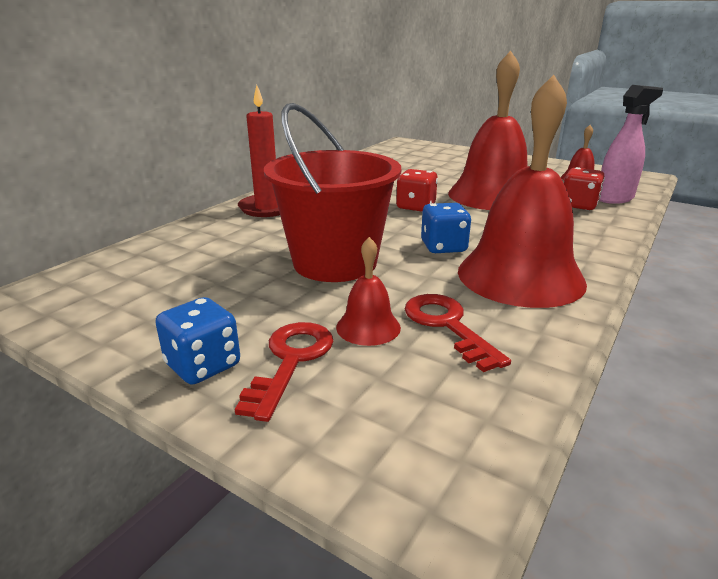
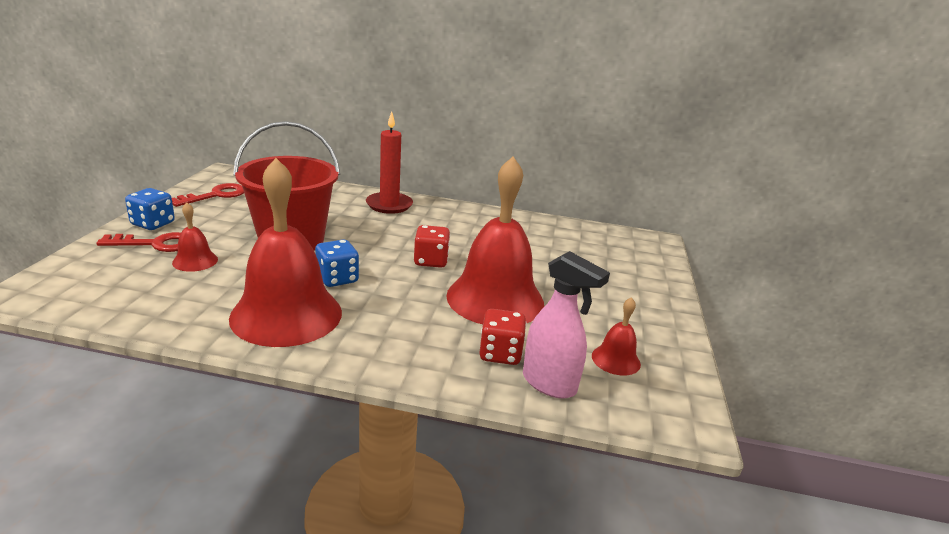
camera: 65 degrees right, 0 degrees up
(447, 325) = (198, 286): red key -> red key (215, 195)

